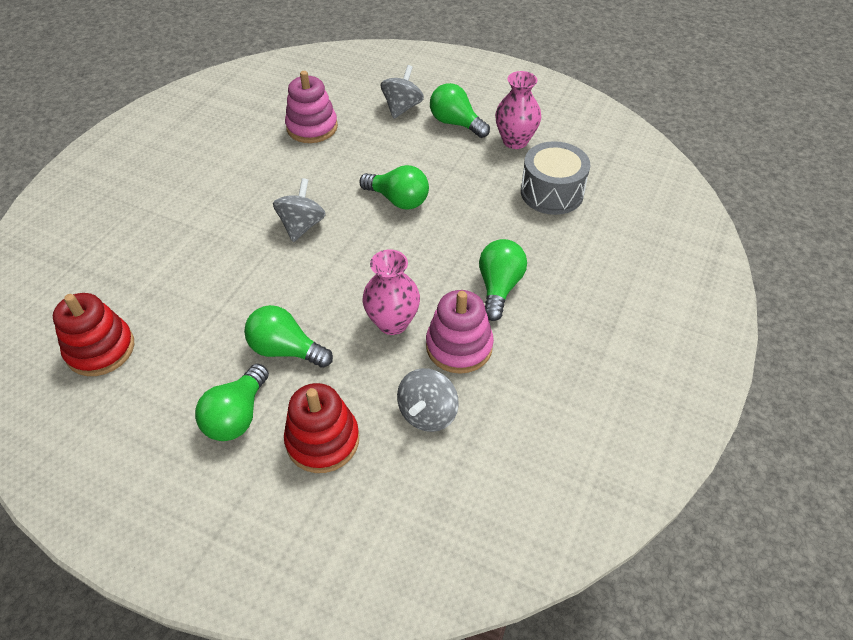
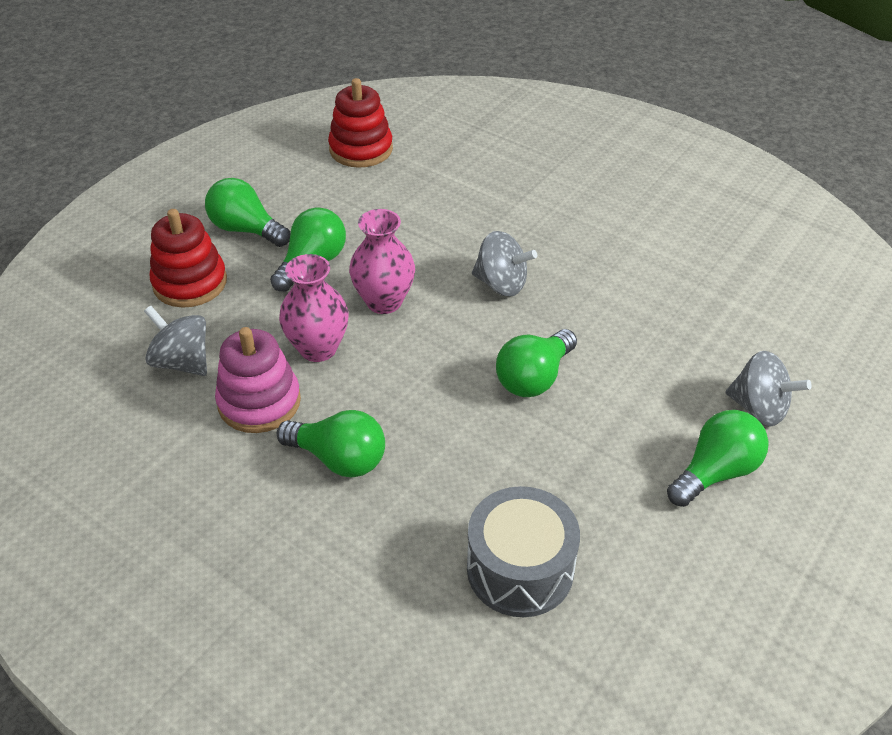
camera: 100 degrees right, 5 degrees down
(312, 127) = (706, 304): pink stacking toy -> none
(515, 141) = (663, 547): pink vase -> pink vase (384, 301)

